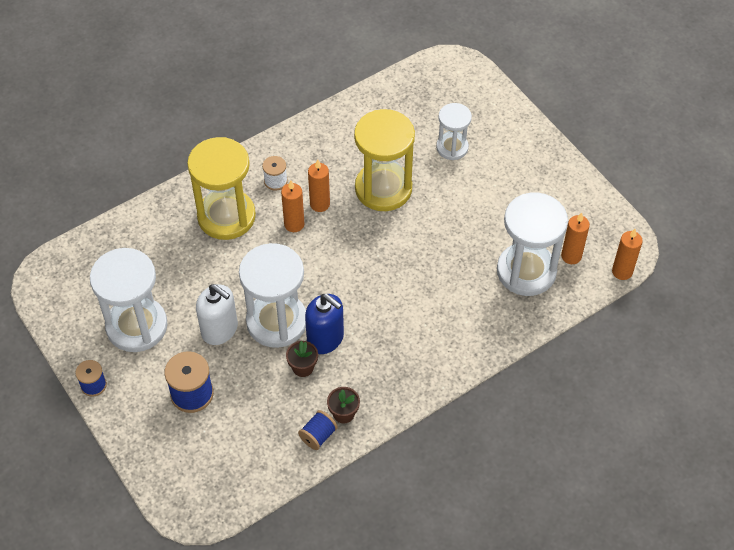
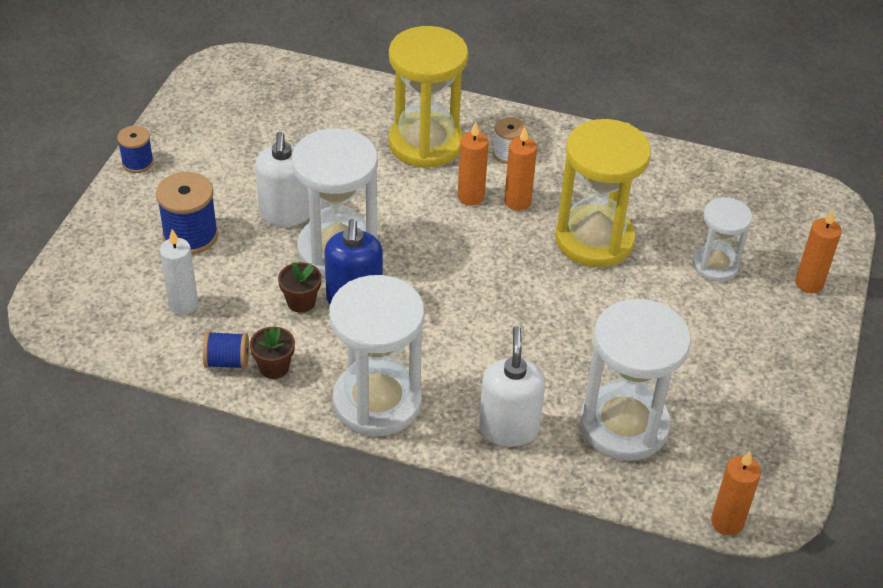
camera: 50 degrees right, 10 degrees down
(137, 326) = (232, 154): white hourglass -> white hourglass (377, 402)
(250, 432) = (183, 304): none -> white candle
(485, 326) = (508, 428): none -> white soap dispenser
(571, 256) = (692, 457): orange candle -> orange candle (809, 283)

